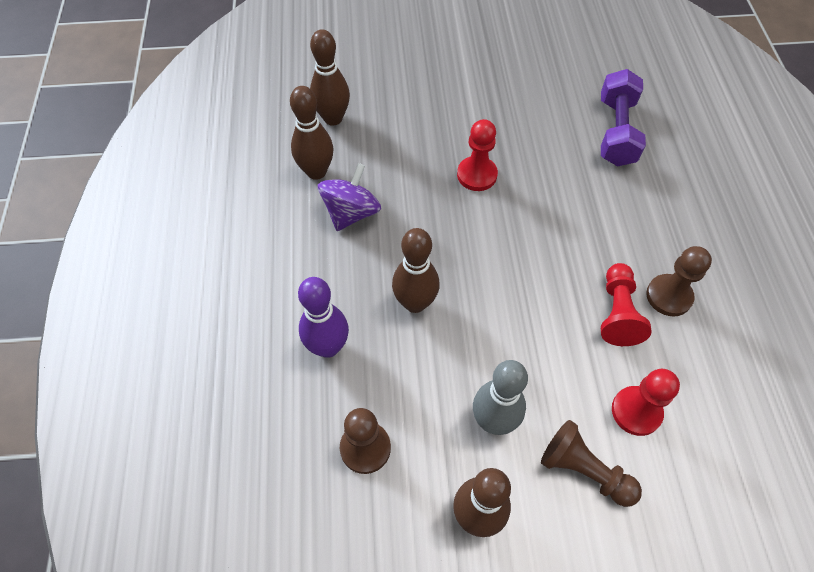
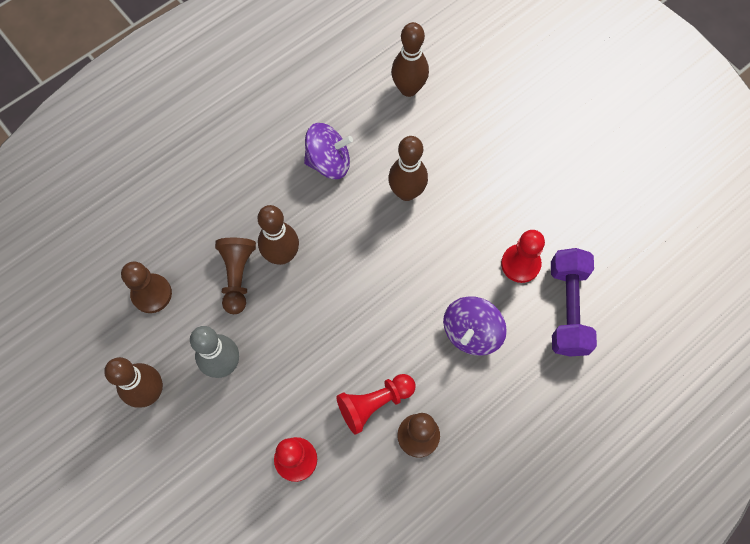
camera: 55 degrees right, 10 degrees up
(316, 172) = (348, 113): brown bowling pin -> brown bowling pin (406, 192)
(328, 347) = (208, 222): purple bowling pin -> none
(477, 175) = (432, 226): red pawn -> red pawn (520, 264)
(584, 470) = (225, 445): brown pawn -> brown pawn (237, 277)
(595, 204) = (471, 332): none -> purple spinning top
(616, 131) = (567, 308): purple dumbbell -> purple dumbbell turned 60 degrees counterclockwise

